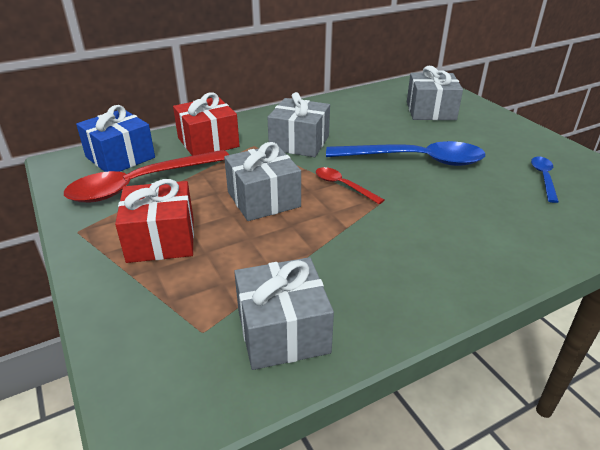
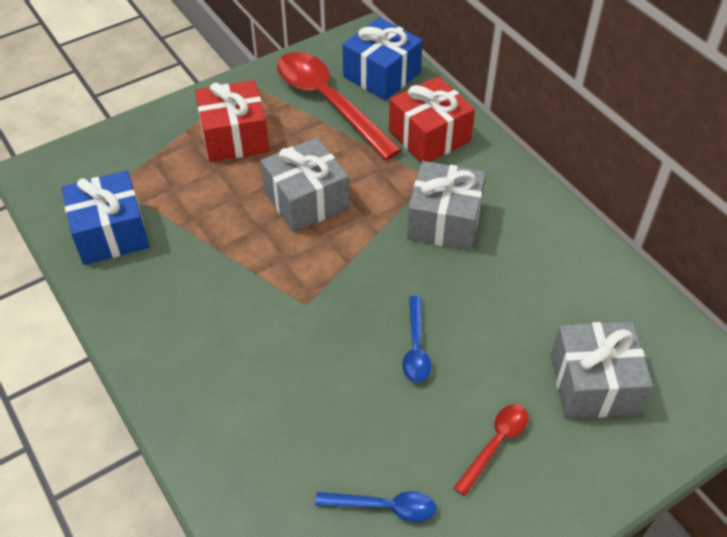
camera: 85 degrees right, 15 degrees up
(283, 331) = (111, 233): grey gift -> blue gift
(343, 186) = (340, 269): red spoon -> red spoon (495, 444)
(415, 160) = (416, 347): blue spoon -> blue spoon, size x0.48

